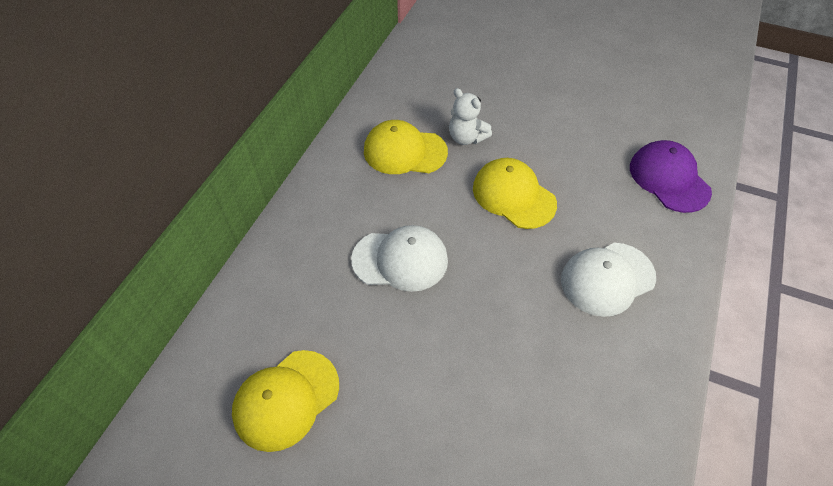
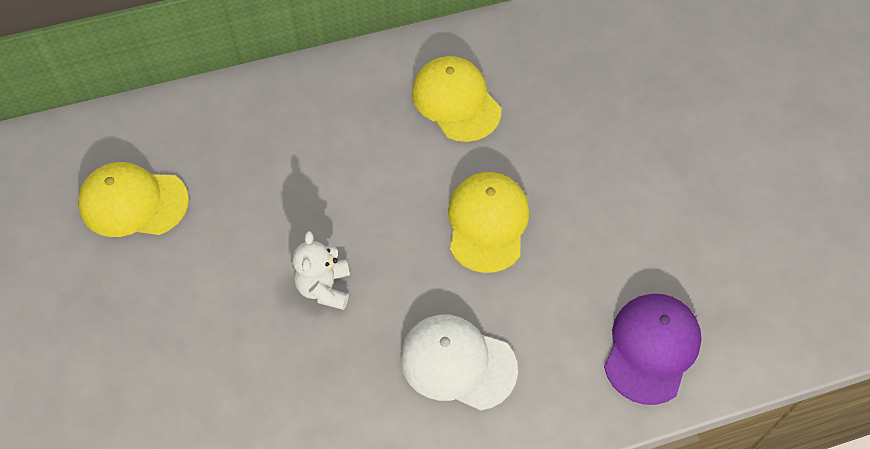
camera: 50 degrees right, 5 degrees up
(400, 260) = (328, 185): white cap -> none
(466, 138) = (524, 137): white teddy bear -> white teddy bear (324, 287)

